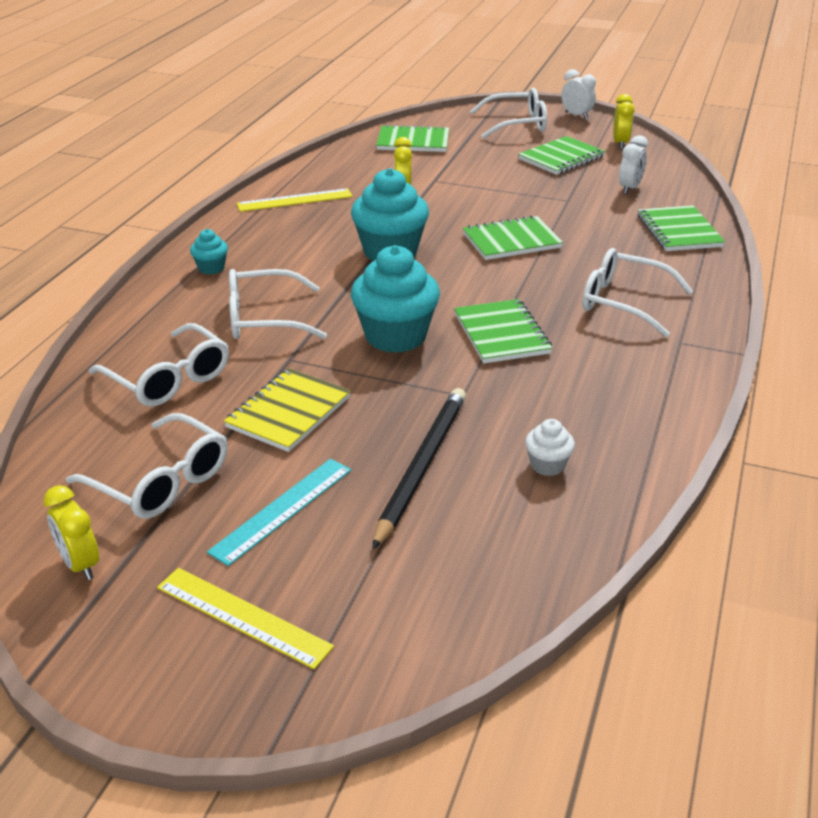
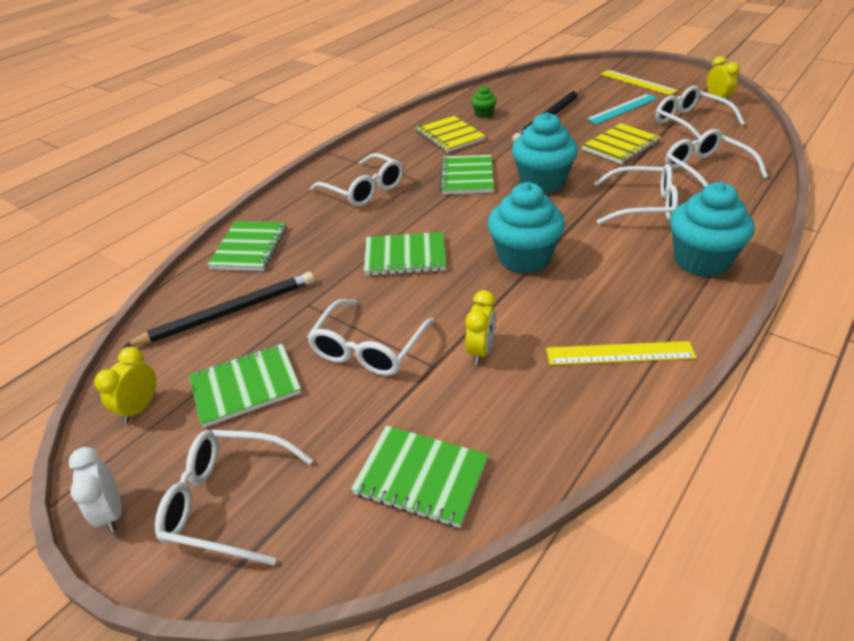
camera: 160 degrees left, 5 degrees up
(211, 268) = (701, 261): turquoise cupcake -> turquoise cupcake, size x2.11
(490, 183) = (368, 348): none -> white glasses
(547, 465) = (483, 114): white cupcake -> green cupcake
(575, 405) = (449, 135): none -> yellow notebook
(629, 188) = (228, 313): white clock -> black pencil

